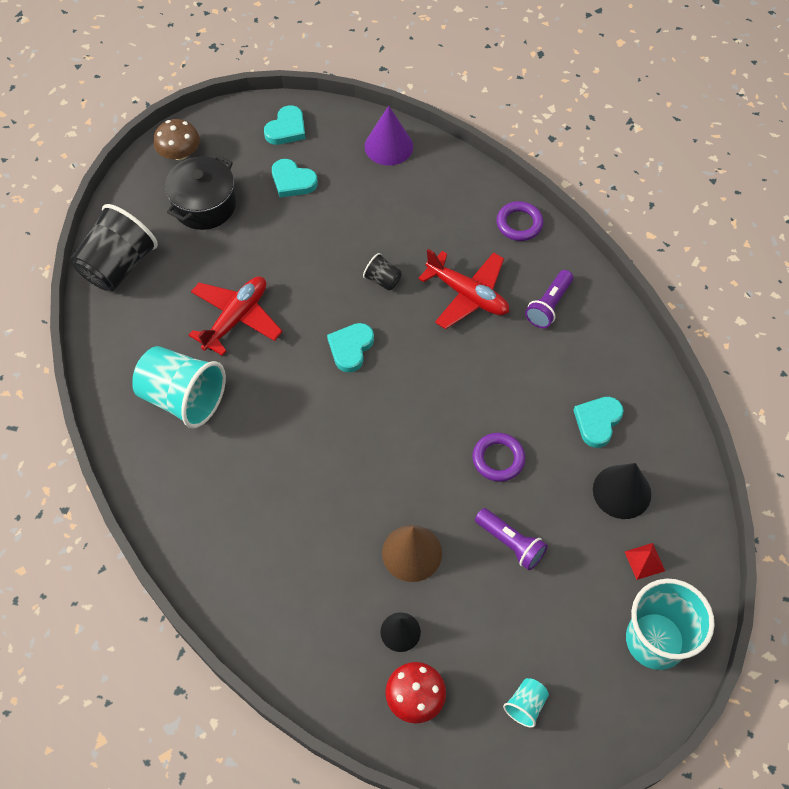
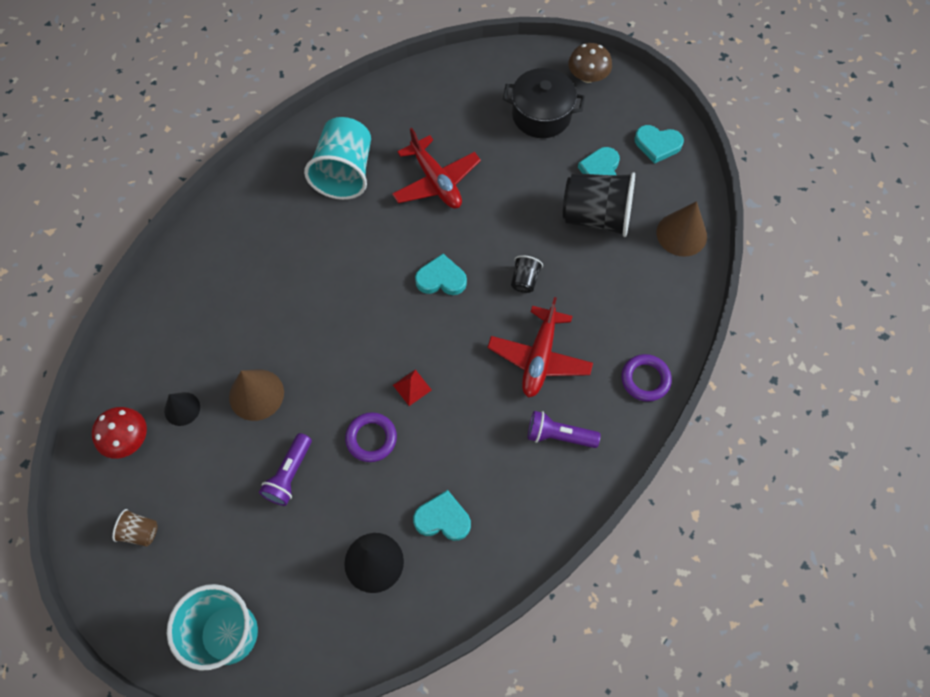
camera: 70 degrees right, 5 degrees up
(118, 266) = (452, 80): black cup -> black cup (596, 217)
(236, 318) = (436, 181): red plane -> red plane turned 45 degrees clockwise
(388, 146) = (681, 234): purple cone -> brown cone
(525, 705) = (140, 532): turquoise cup -> brown cup
(644, 561) = (306, 603): red pyramid -> red pyramid (412, 387)

